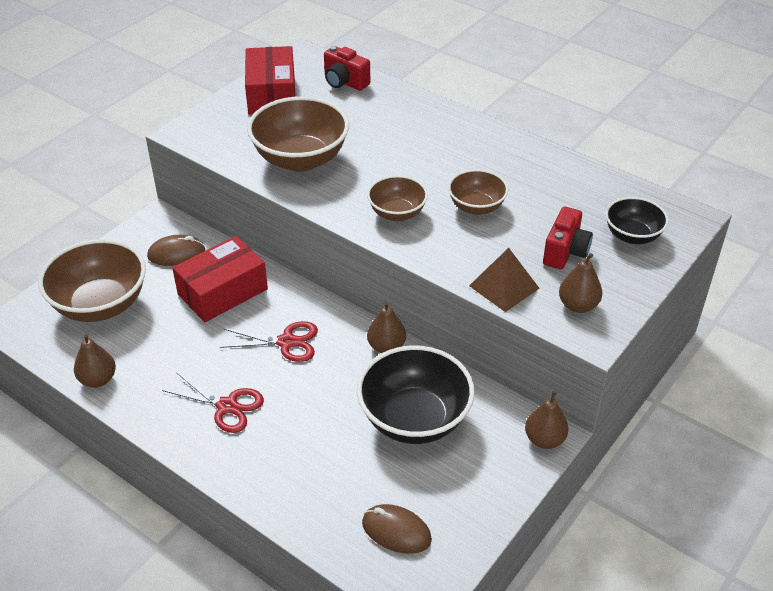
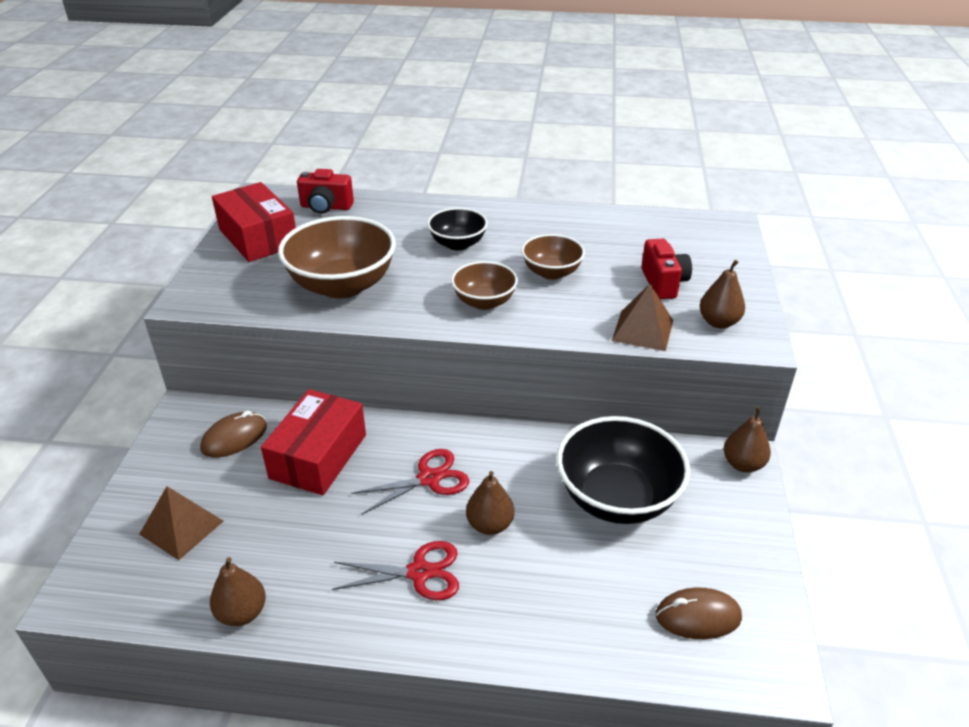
camera: 30 degrees left, 5 degrees down
(100, 305) = (182, 527): brown bowl -> brown pyramid
(386, 347) = (531, 442): brown pear -> brown pear (490, 525)
(632, 236) = (702, 252): black bowl -> black bowl (458, 244)

